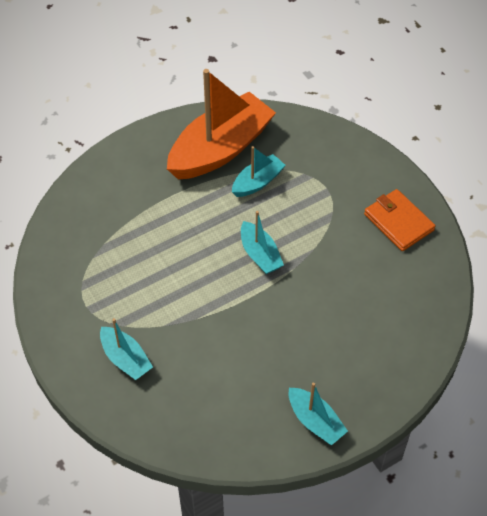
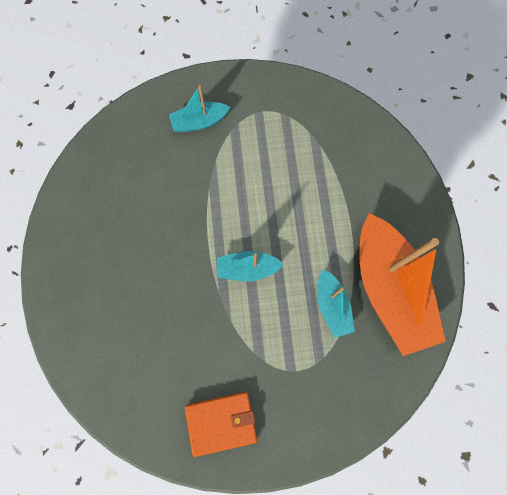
camera: 115 degrees right, 20 degrees up
(315, 421) = (68, 237): turquoise boat -> none

